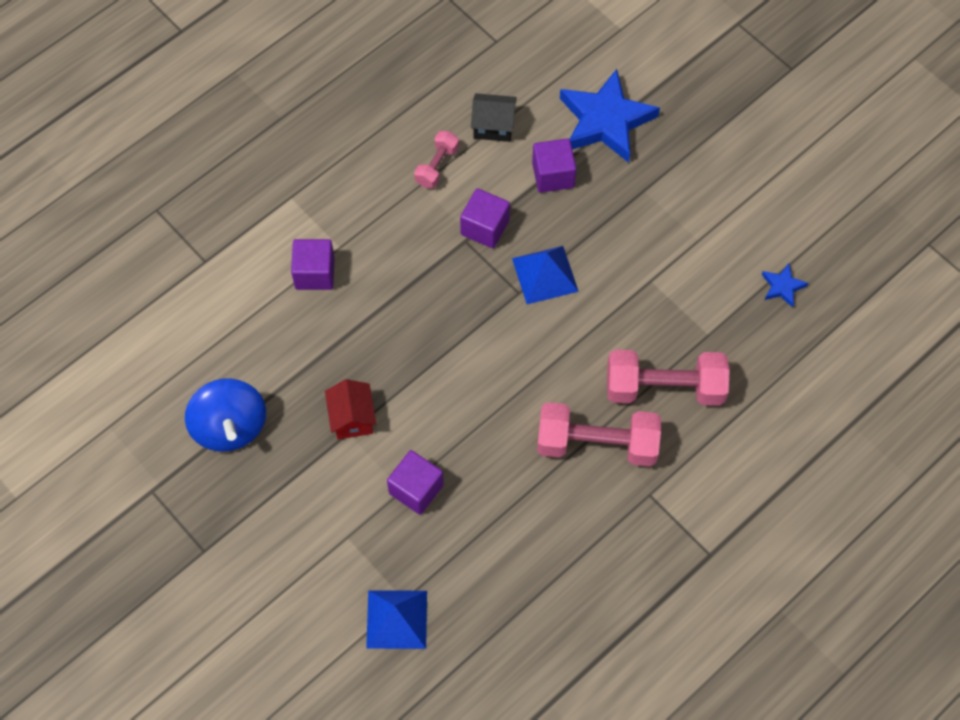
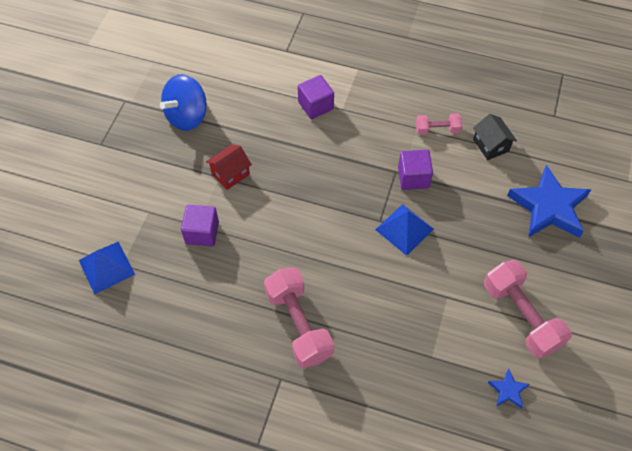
camera: 60 degrees right, 5 degrees down
(553, 175) = (482, 197): purple cube -> none
(664, 388) = (369, 347): pink dumbbell -> pink dumbbell (521, 316)

